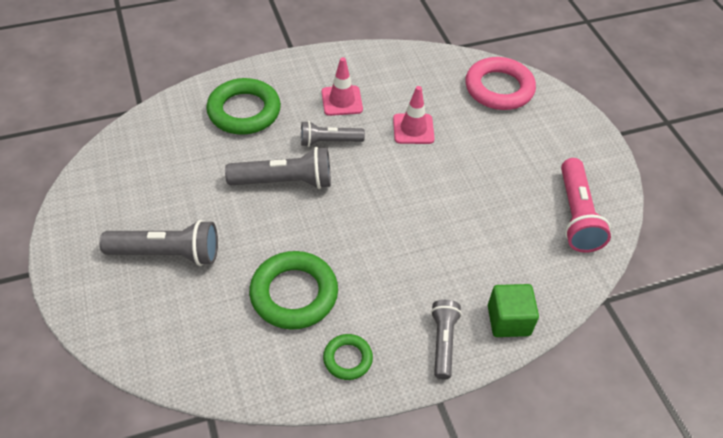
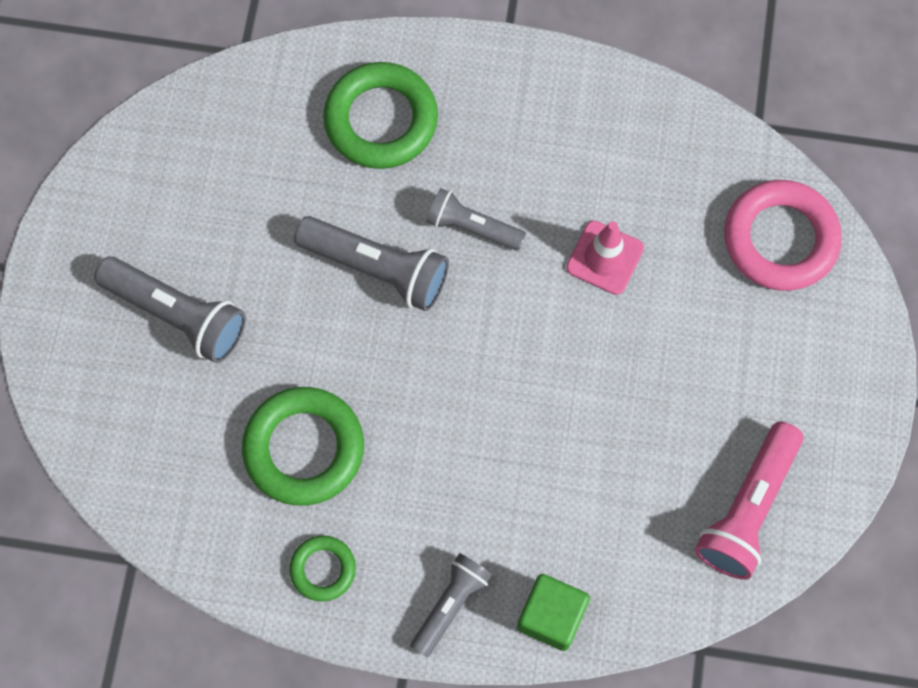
camera: 30 degrees right, 20 degrees up
(342, 101) = (529, 161): pink traffic cone -> none

